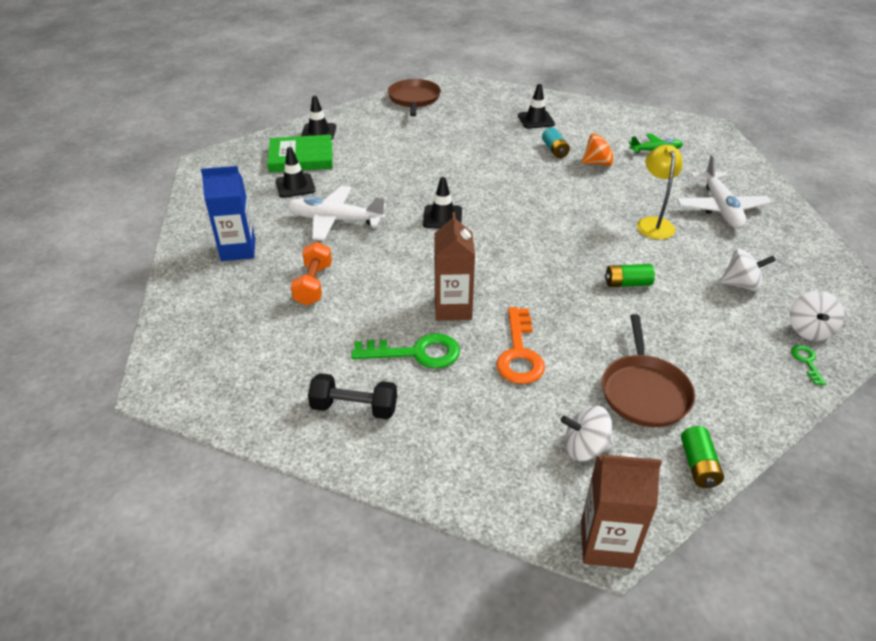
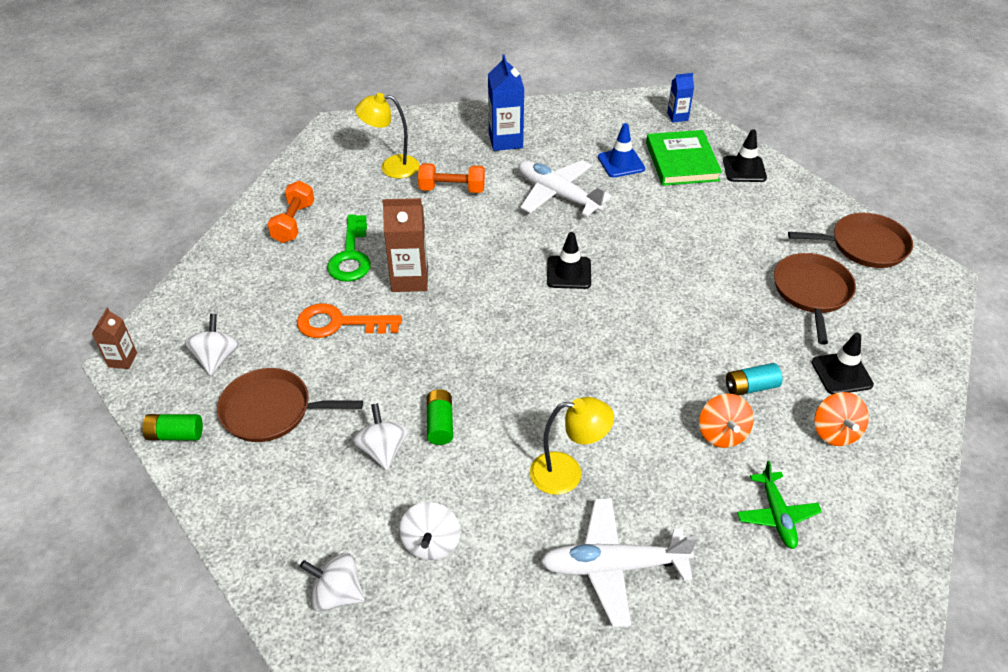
camera: 90 degrees right, 5 degrees up
(234, 155) = (677, 117): none -> blue carton
(262, 331) = (391, 167): none -> yellow lamp
(295, 186) = (621, 163): black traffic cone -> blue traffic cone
(335, 220) = (557, 195): white plane -> white plane turned 60 degrees counterclockwise
(354, 408) = (293, 222): black dumbbell -> orange dumbbell
(461, 121) = (812, 292): none -> brown pan
(585, 127) = (835, 432): none -> orange spinning top
(606, 544) = (122, 360): brown carton -> brown carton, size x0.57
(665, 314) = (383, 450): none -> white spinning top
(806, 362) = (284, 572): green key -> none

